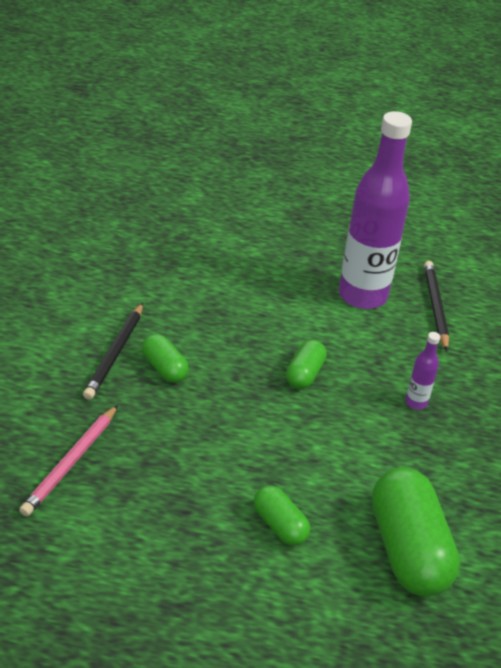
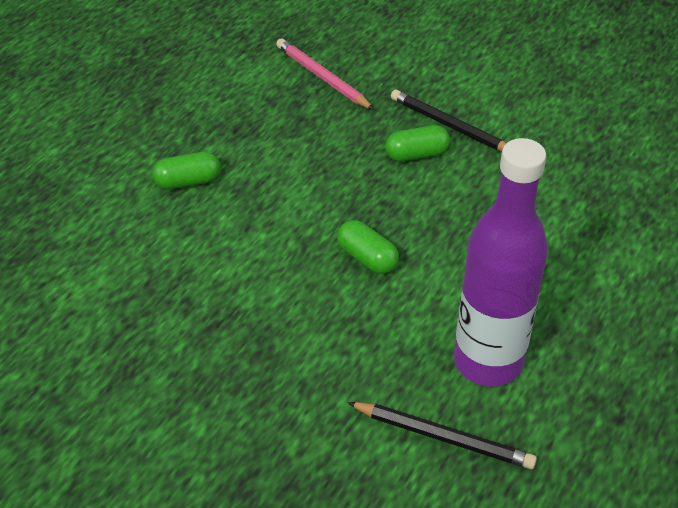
camera: 115 degrees right, 5 degrees up
(408, 549) = (110, 258): green capsule -> none
(416, 402) = (283, 341): purple bottle -> none

